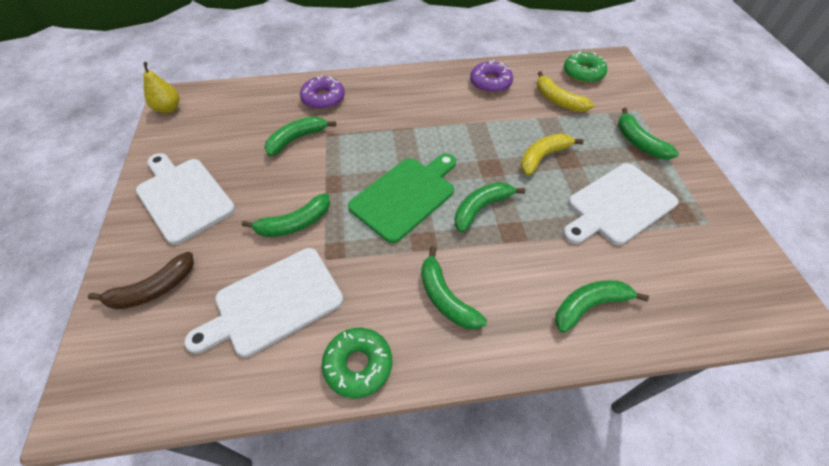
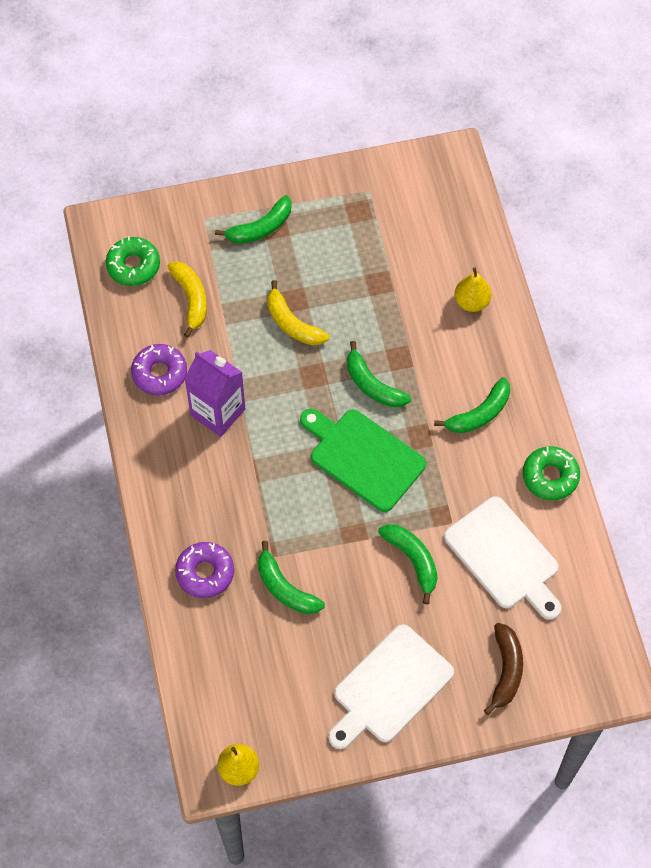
camera: 95 degrees left, 10 degrees up
(153, 289) = (505, 670): brown banana -> brown banana turned 45 degrees clockwise
(456, 110) = (218, 412): none -> purple carton
(558, 100) = (191, 299): yellow banana -> yellow banana turned 60 degrees counterclockwise
(589, 306) = (471, 302): green banana -> yellow pear
(618, 205) = (355, 262): white cutting board -> none

